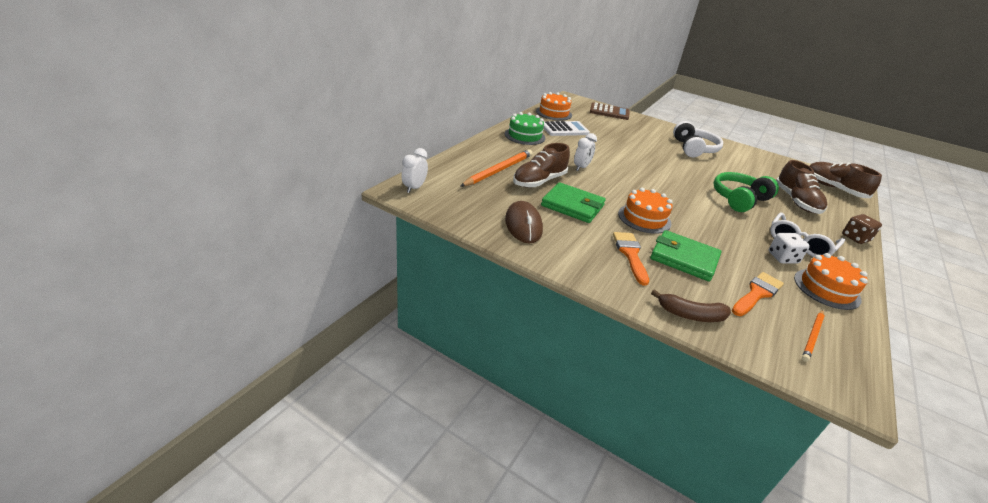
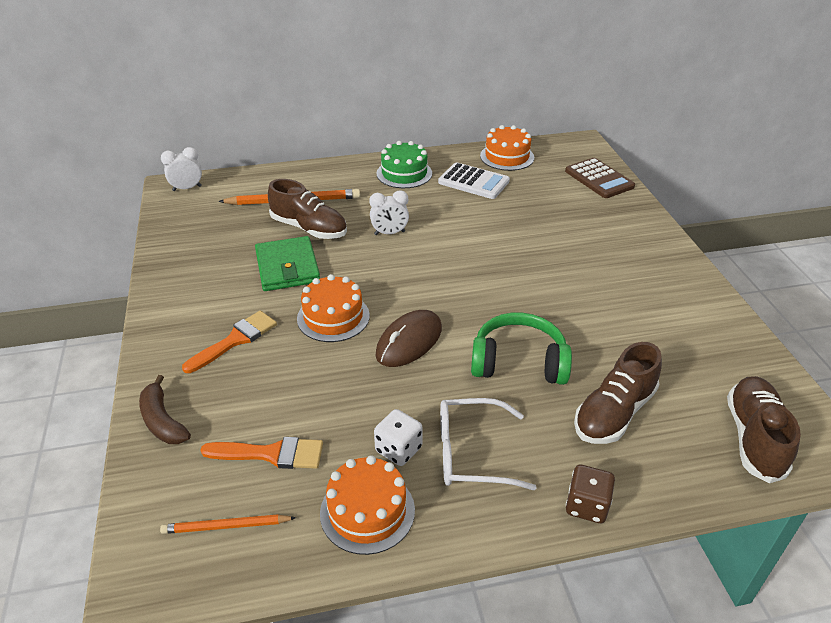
camera: 50 degrees right, 5 degrees up
(523, 225) = (203, 262): brown mouse -> brown mouse (409, 341)
(539, 181) = (309, 228): brown shoe -> brown shoe turned 150 degrees counterclockwise
(684, 258) = (279, 376): green wallet -> none
(694, 149) = (619, 274): white headphones -> none

